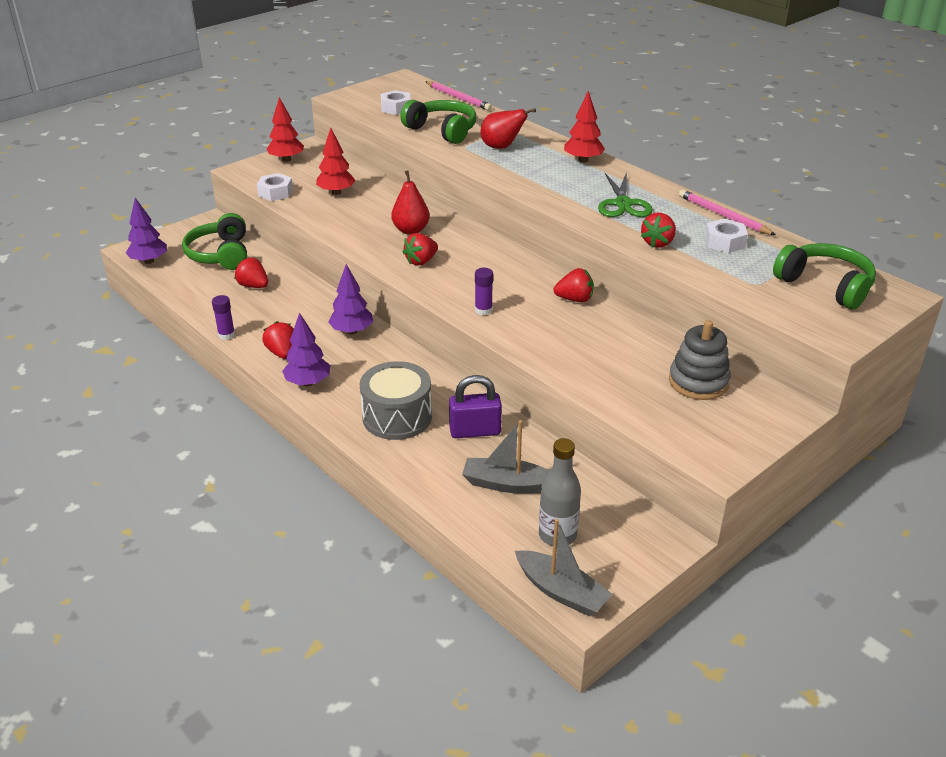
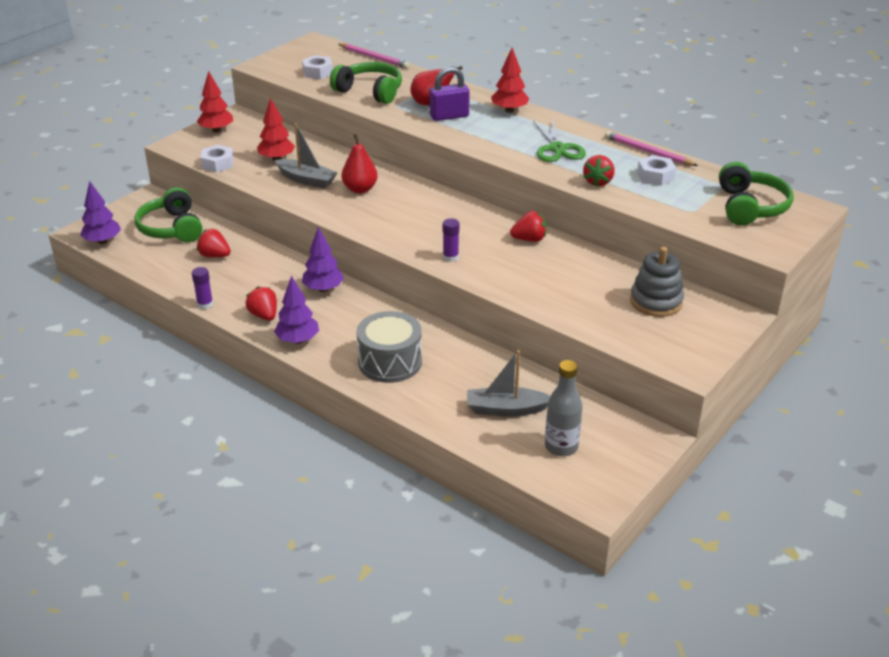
camera: 10 degrees left, 0 degrees up
(421, 261) = (379, 217): red strawberry -> none
(475, 431) = (464, 366): purple padlock -> purple padlock (449, 116)
(561, 591) = (577, 492): grey boat -> grey boat (306, 180)
(825, 285) = (750, 207): green headphones -> green headphones turned 60 degrees clockwise

